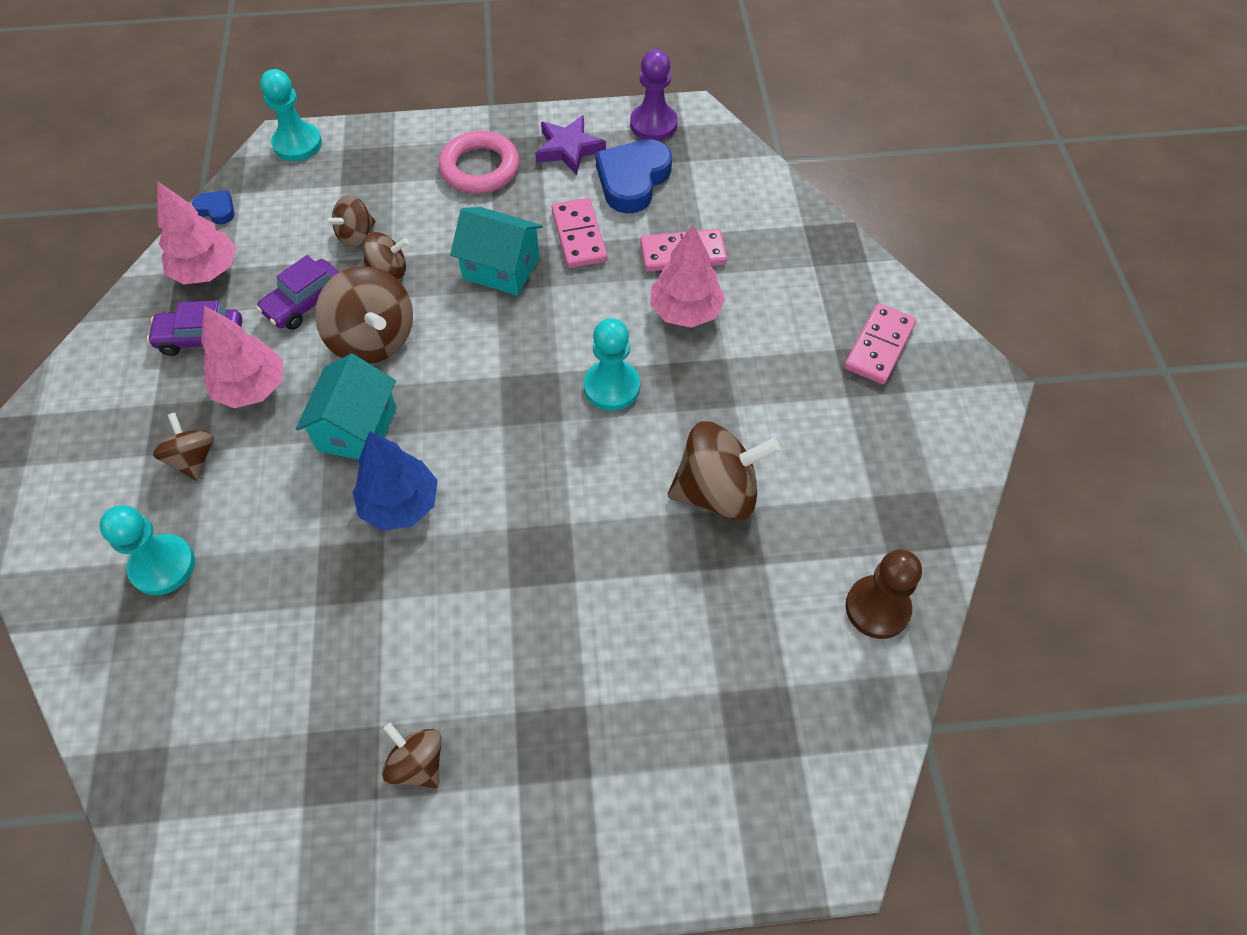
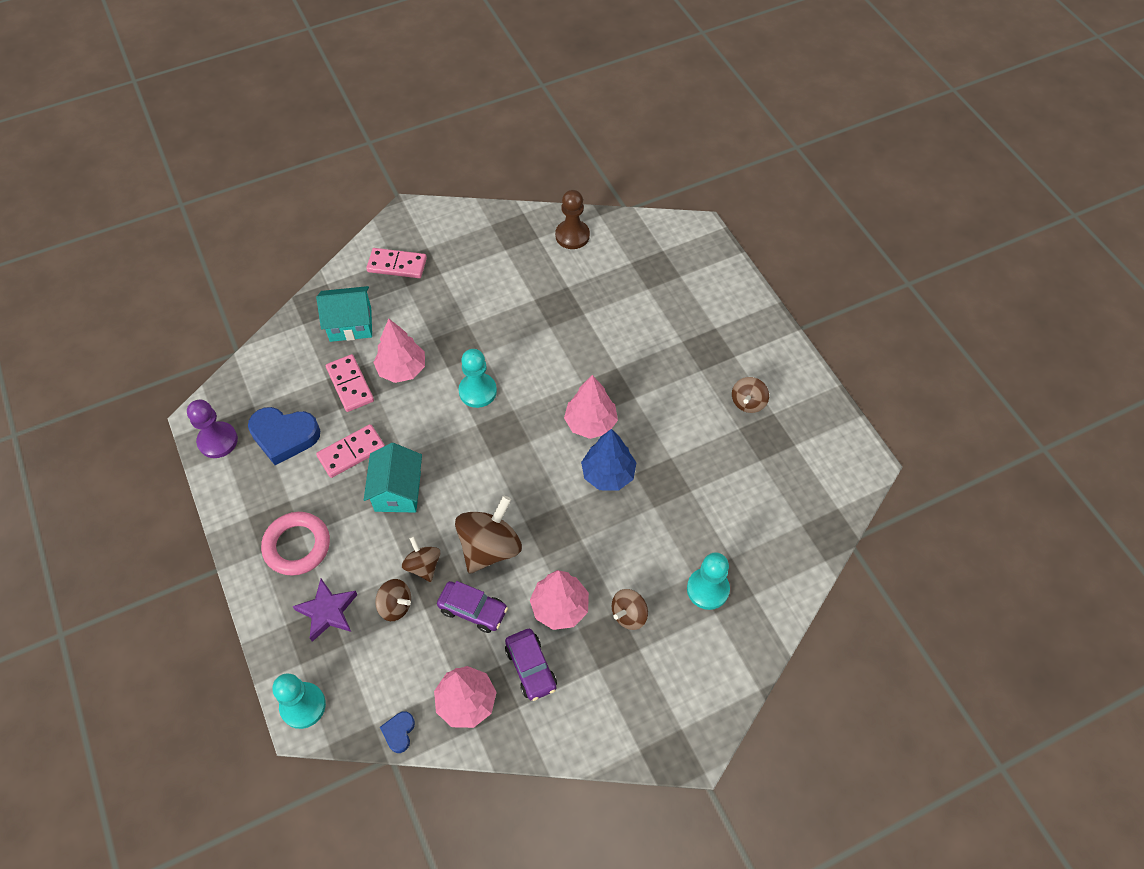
camera: 110 degrees left, 0 degrees up
(357, 429) = (565, 523): turquoise house -> turquoise house (350, 324)
(494, 510) = (590, 423): none -> pink tree
(568, 149) = (259, 490): purple star -> purple star (328, 611)
(717, 491) = (531, 318): brown spinning top -> none

